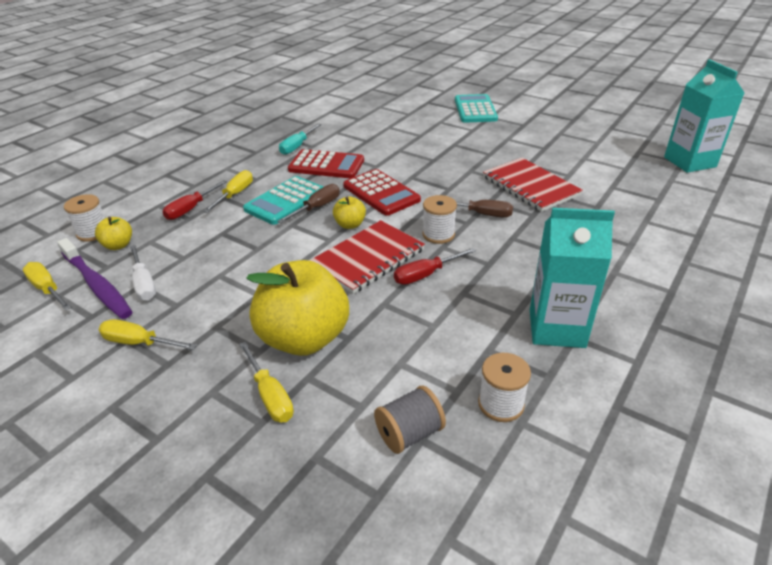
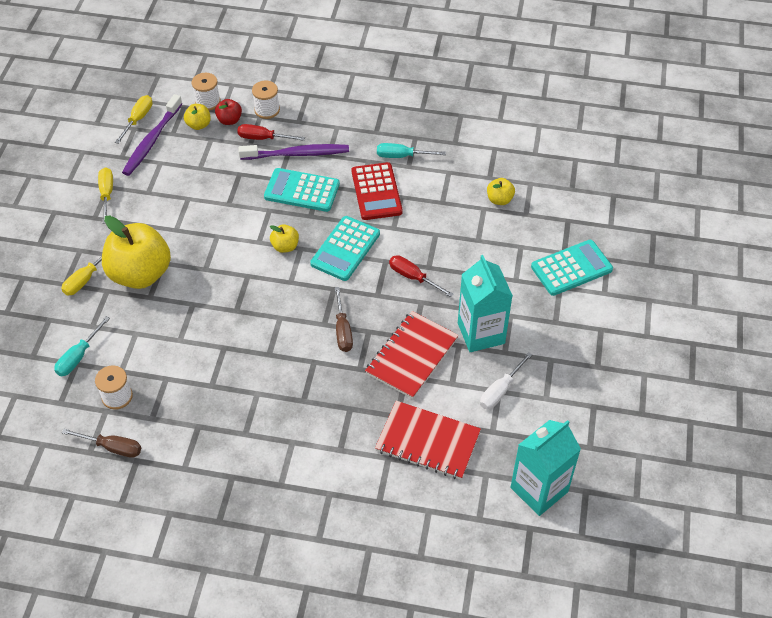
camera: 65 degrees right, 15 degrees up
(139, 224) = (229, 120): none -> red apple
(144, 284) = (162, 164): white screwdriver -> white screwdriver (500, 390)
(235, 194) = (297, 154): yellow screwdriver -> purple toothbrush
(317, 207) = (301, 215): brown screwdriver -> brown screwdriver (112, 447)
(368, 258) = (243, 275): red notebook -> red notebook (428, 441)
(381, 193) = (345, 249): red calculator -> turquoise calculator
(385, 119) = (499, 199): none -> yellow apple
(409, 433) = (78, 357): grey spool -> turquoise screwdriver
(425, 275) = (237, 318): red screwdriver -> red screwdriver (413, 277)
(438, 234) = (296, 309): white spool -> white spool (267, 110)
(556, 328) = (203, 414): turquoise carton -> turquoise carton (481, 333)

